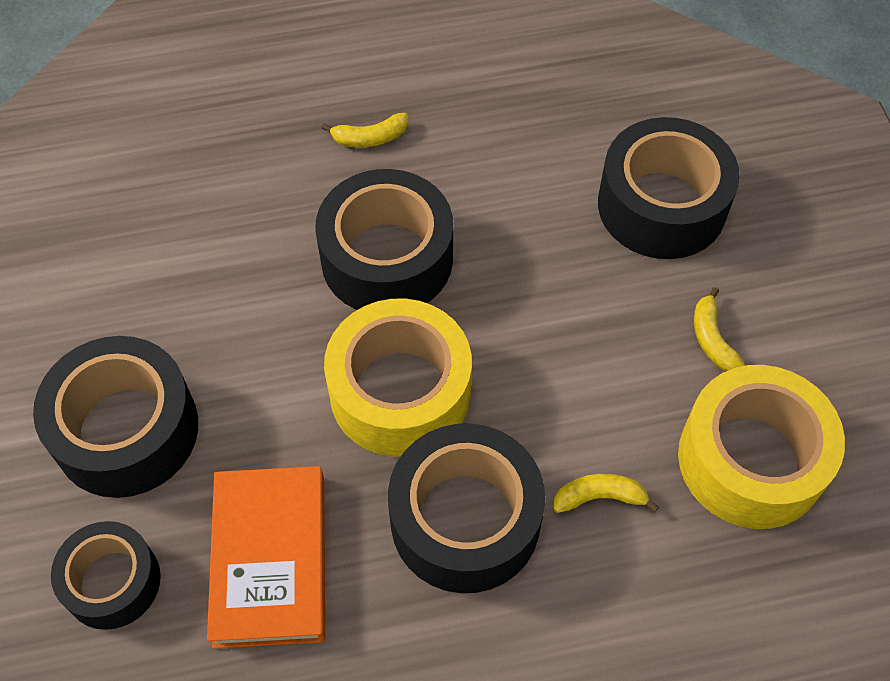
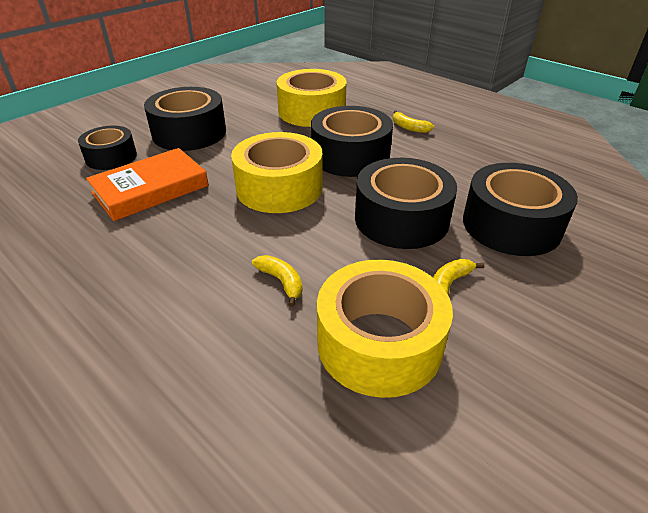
camera: 55 degrees right, 20 degrees down
(208, 221) = (312, 111): none -> yellow tape
(465, 520) = (221, 237): black tape -> black tape (401, 219)

